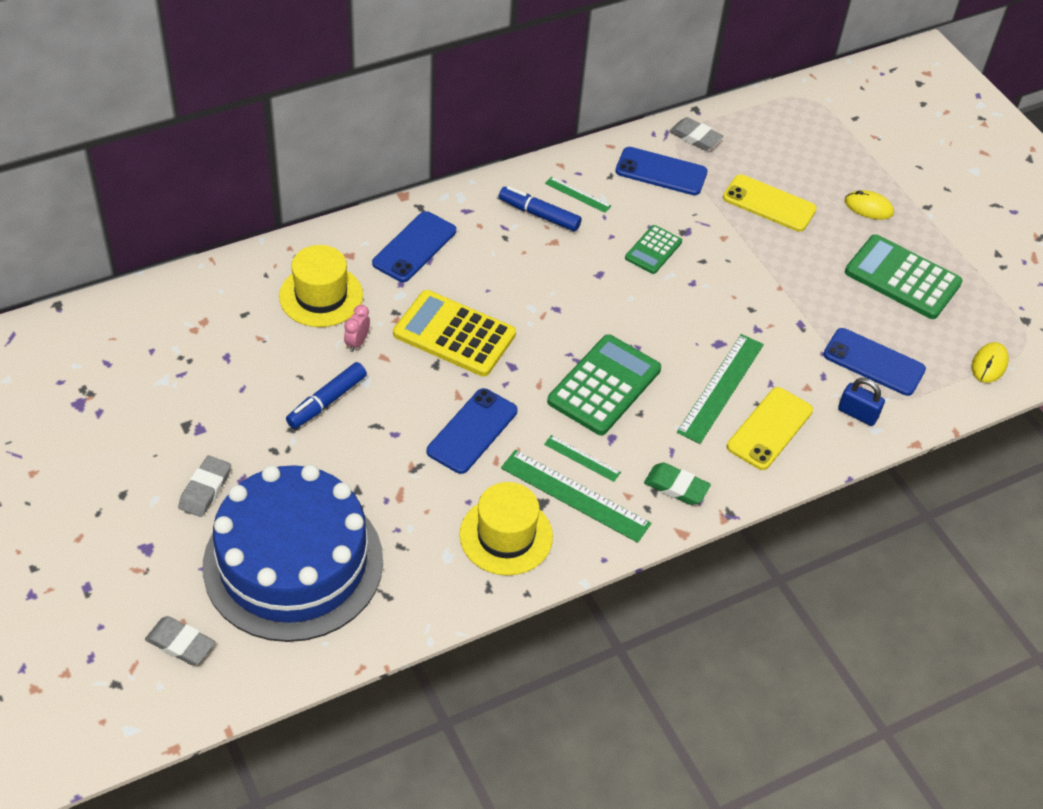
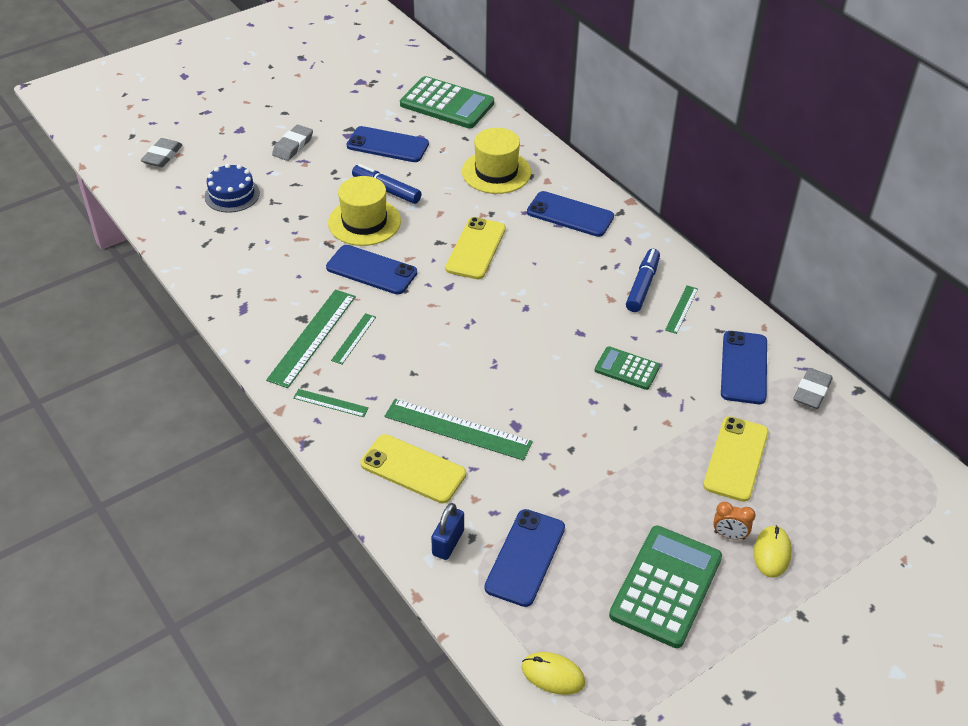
camera: 85 degrees right, 5 degrees down
(205, 489) = (293, 146): grey eraser -> grey eraser turned 75 degrees counterclockwise
(235, 390) = (387, 145): none -> blue phone
(293, 563) = (232, 195): blue cake -> blue cake, size x0.41
(357, 342) = (451, 197): pink clock -> none
(454, 334) = (476, 249): yellow calculator -> yellow phone
(506, 536) = (266, 300): yellow hat -> yellow hat (364, 222)
(604, 385) = (440, 346): green calculator -> green calculator (447, 104)
(676, 487) = (330, 403): green eraser -> green ruler
(851, 228) = (729, 535): none -> orange clock

